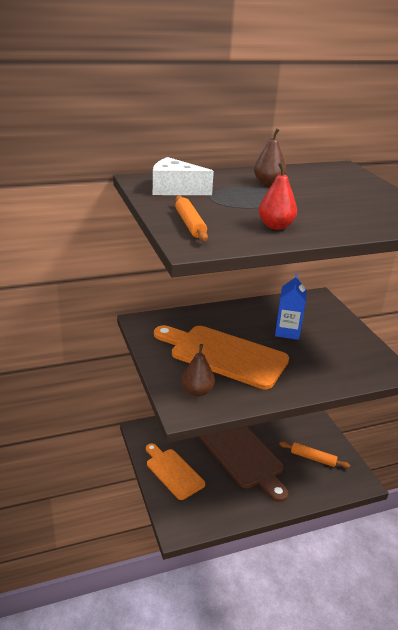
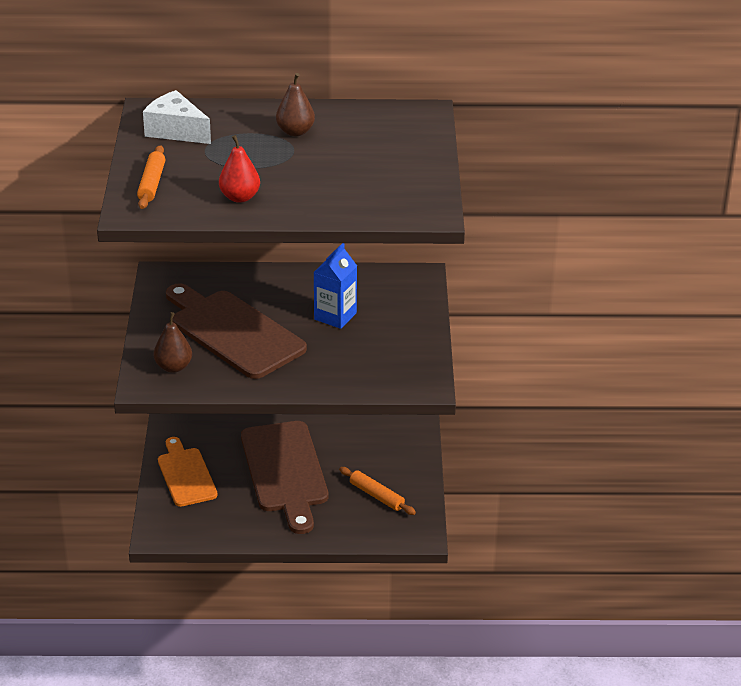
camera: 20 degrees right, 5 degrees up
(224, 355) = (233, 332): orange cutting board -> brown cutting board

